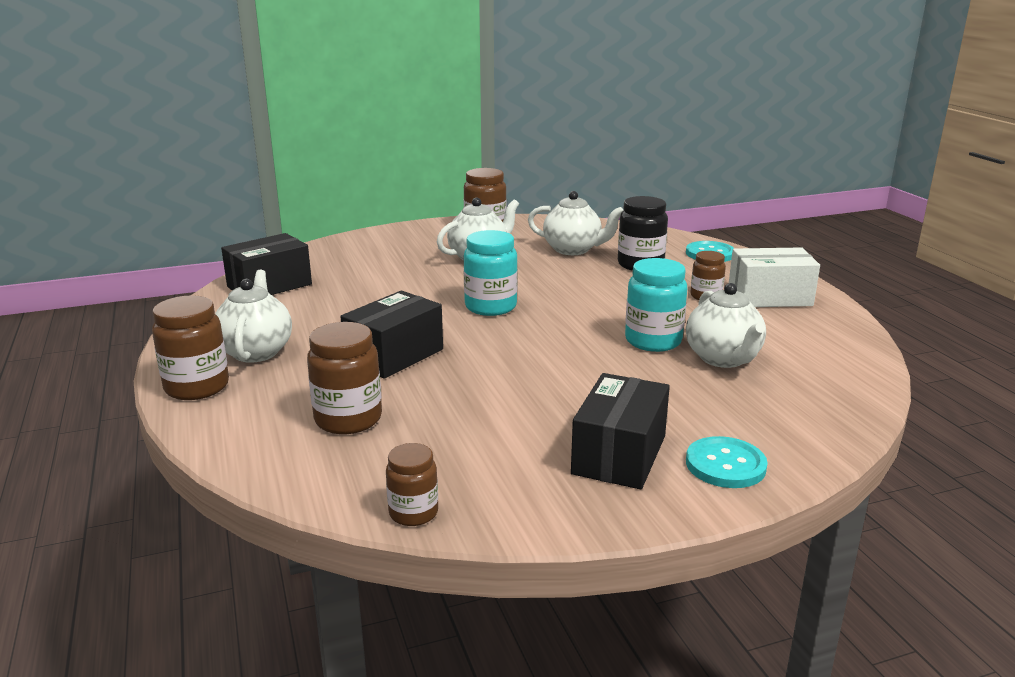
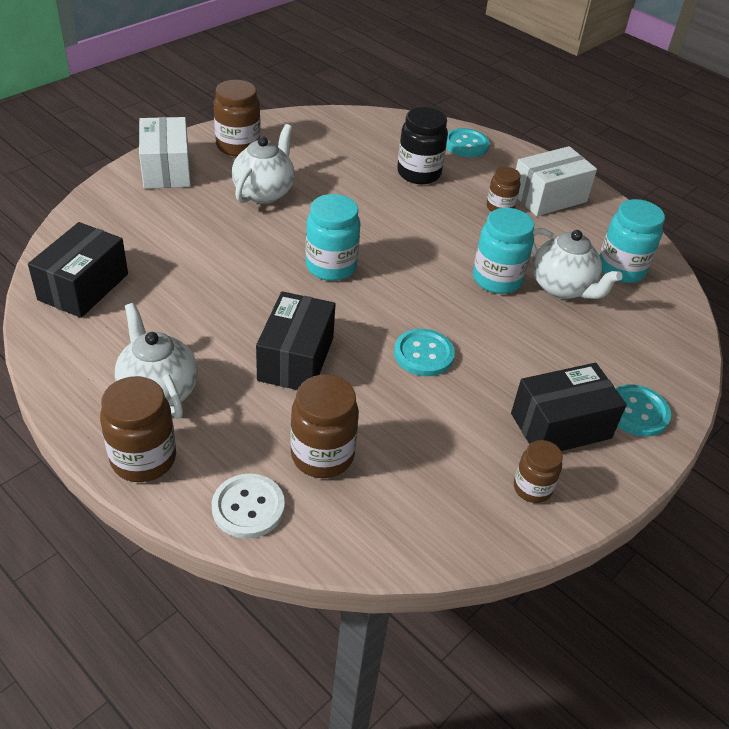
camera: 30 degrees left, 20 degrees up
(244, 436) = (248, 507): none -> white button
(410, 235) = (166, 169): none -> white box
(413, 513) = (460, 544): brown jar -> brown jar (532, 488)
(521, 375) = (423, 354): none -> turquoise button
(573, 250) = (345, 163): white teapot -> none
(619, 455) = (561, 426): black box -> black box turned 75 degrees clockwise
(810, 357) = (621, 269): none -> turquoise jar

